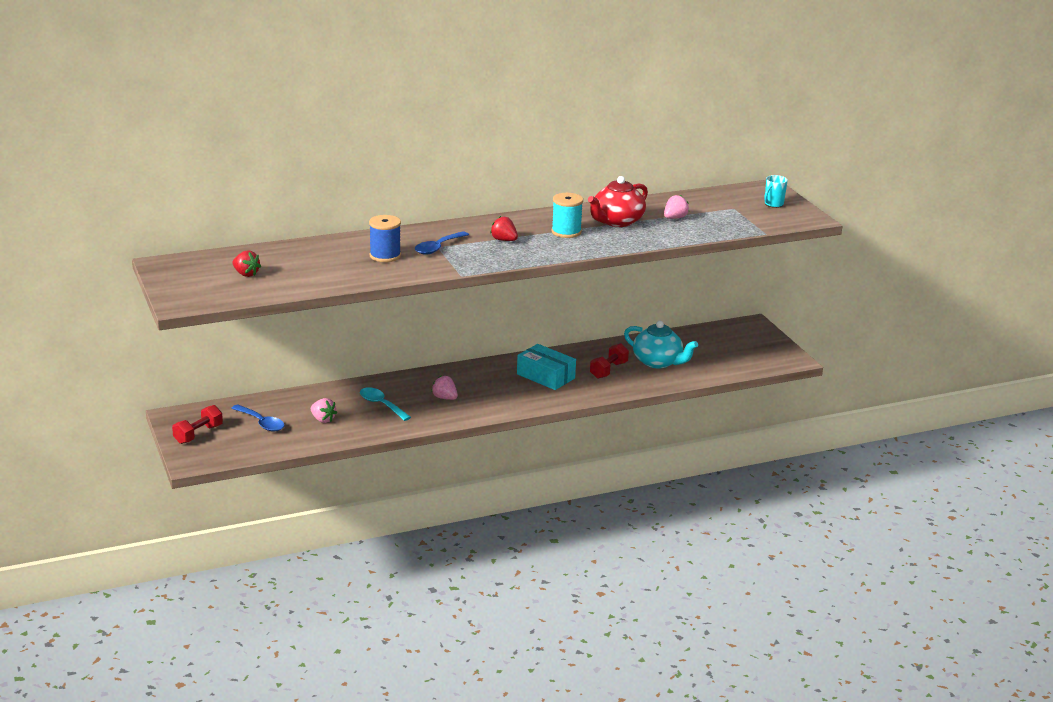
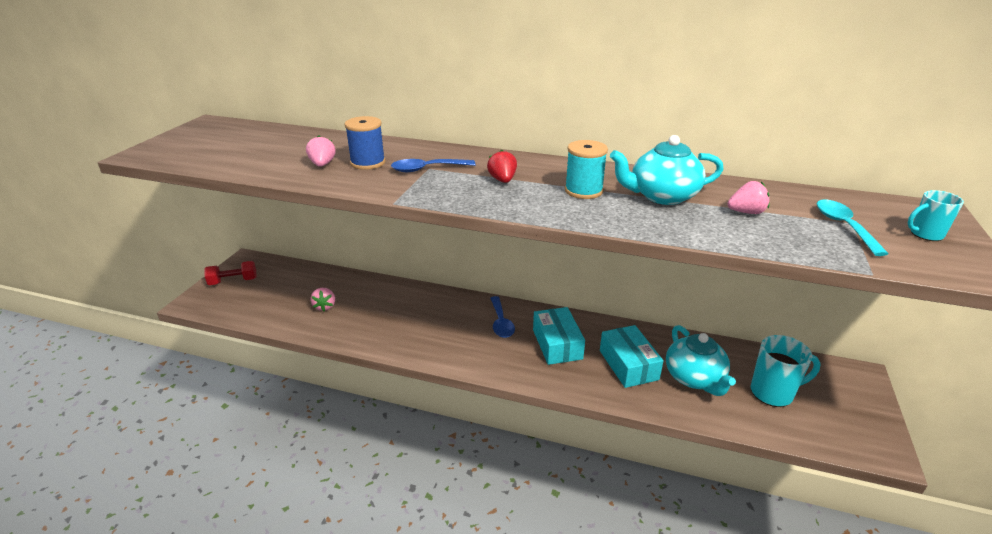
camera: 40 degrees right, 5 degrees up
(246, 274) = (236, 146): red strawberry -> none
(261, 423) = (283, 290): blue spoon -> blue spoon (501, 323)
(381, 405) = (384, 312): turquoise spoon -> turquoise spoon (844, 226)
(445, 398) = (440, 328): pink strawberry -> pink strawberry (322, 164)
(608, 370) = (628, 365): red dumbbell -> turquoise box
(617, 221) = (662, 196): red teapot -> turquoise teapot
(711, 352) = (773, 393): none -> turquoise mug

